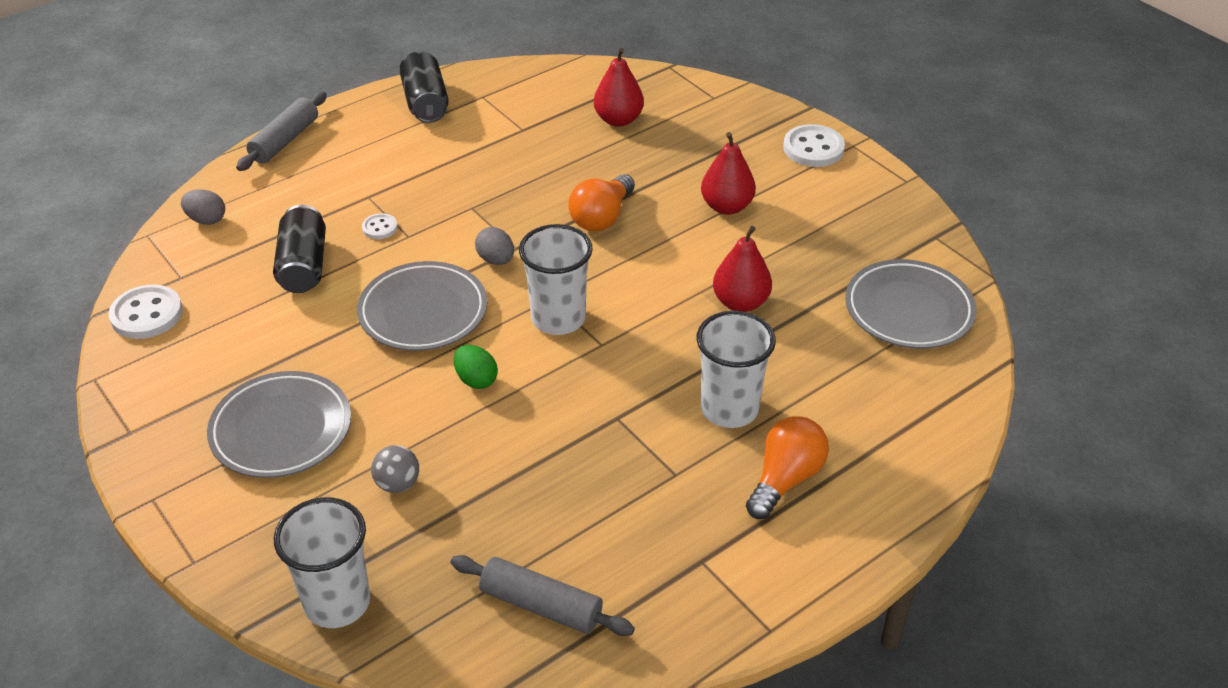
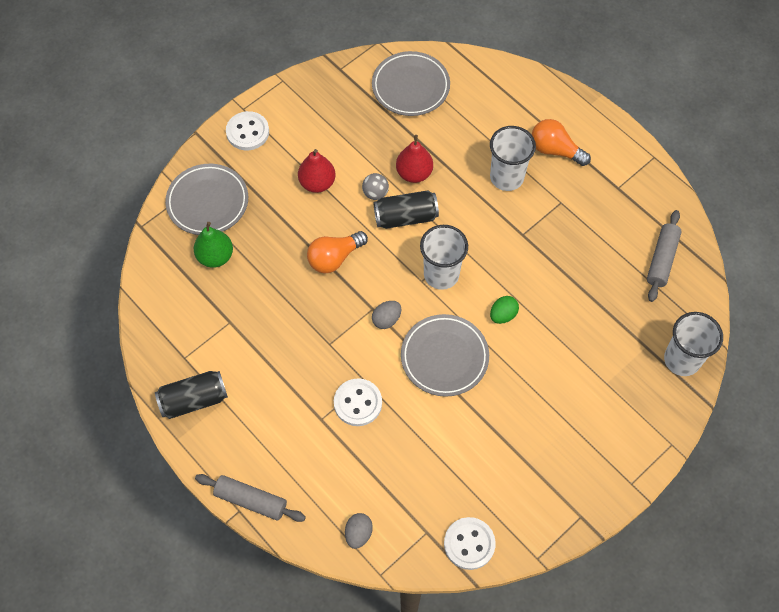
camera: 95 degrees left, 20 degrees up
(281, 430) = (563, 421): grey plate -> grey plate (207, 202)
(303, 266) = (405, 447): black can -> black can (405, 217)
(380, 228) = (358, 403): white button -> white button, size x1.86
(398, 484) = (594, 345): grey ball -> grey ball (375, 193)
(602, 217) = (334, 258): orange light bulb -> orange light bulb turned 120 degrees clockwise
(618, 120) = (215, 256): red pear -> green pear

